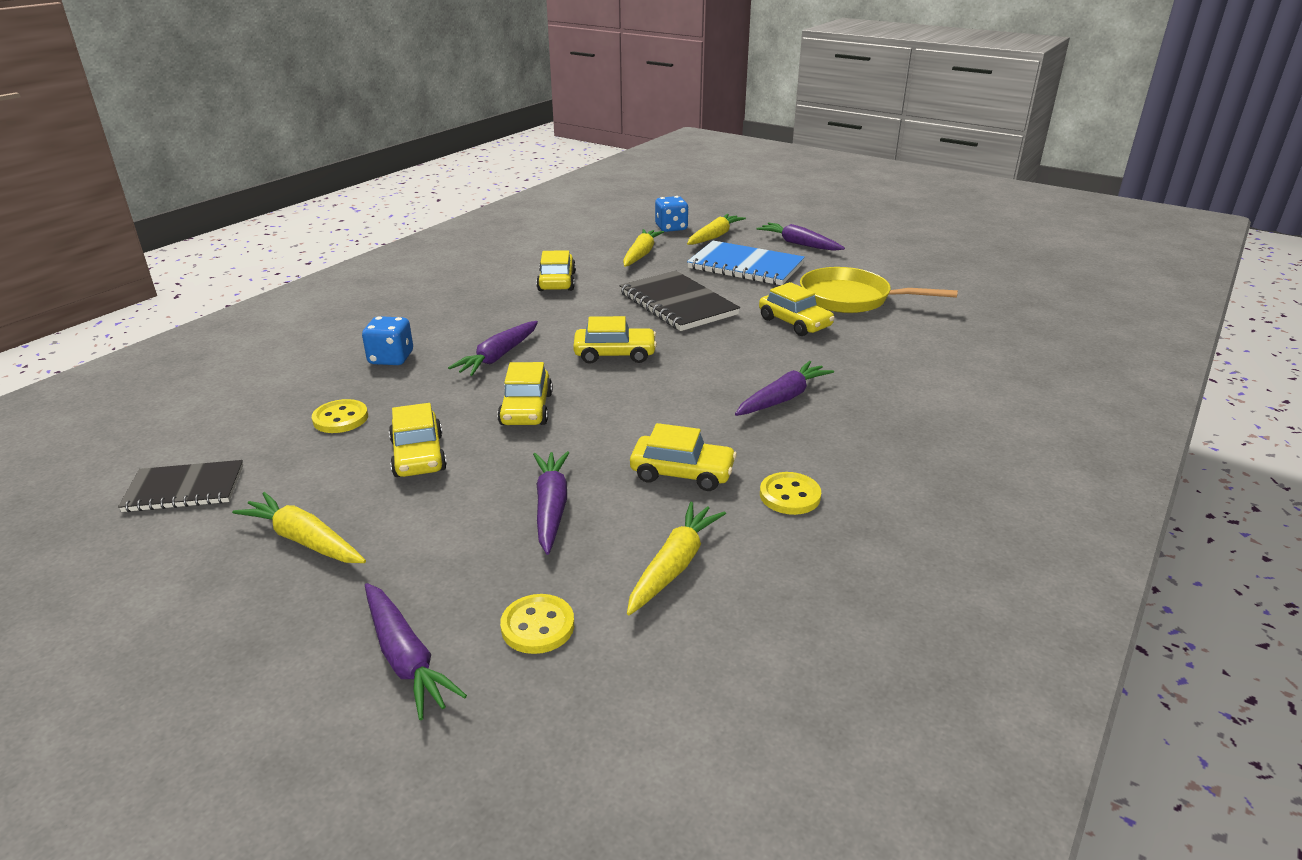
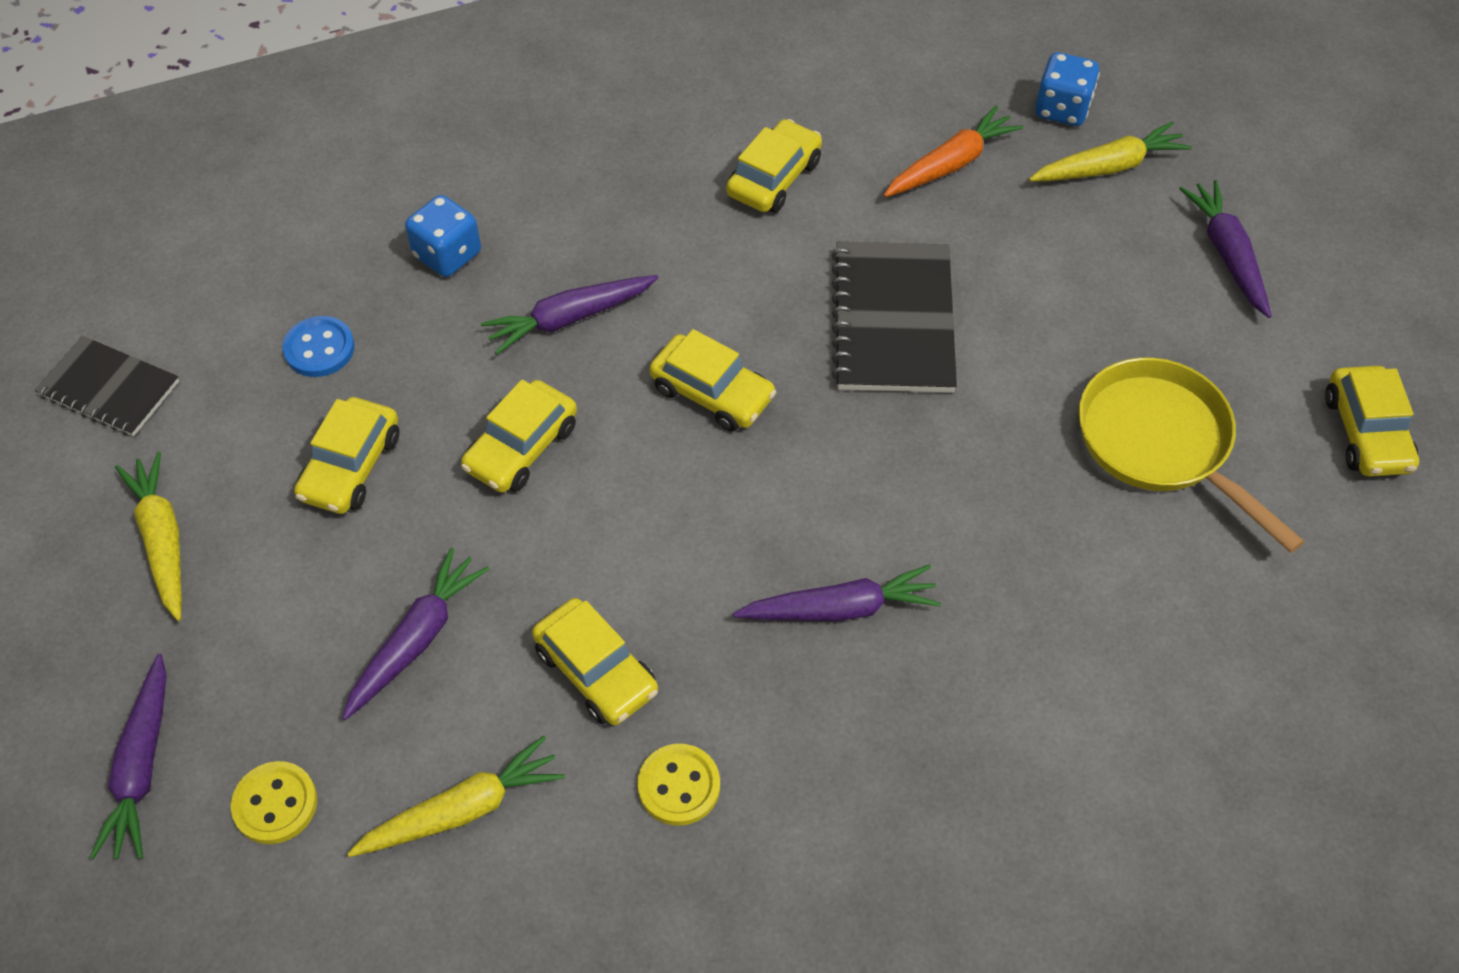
camera: 35 degrees right, 25 degrees up
(340, 418) = (319, 349): yellow button -> blue button
(641, 254) = (950, 164): yellow carrot -> orange carrot
(745, 266) = (1080, 274): blue notebook -> none
(795, 323) = (1016, 456): yellow car -> yellow car (1366, 432)

